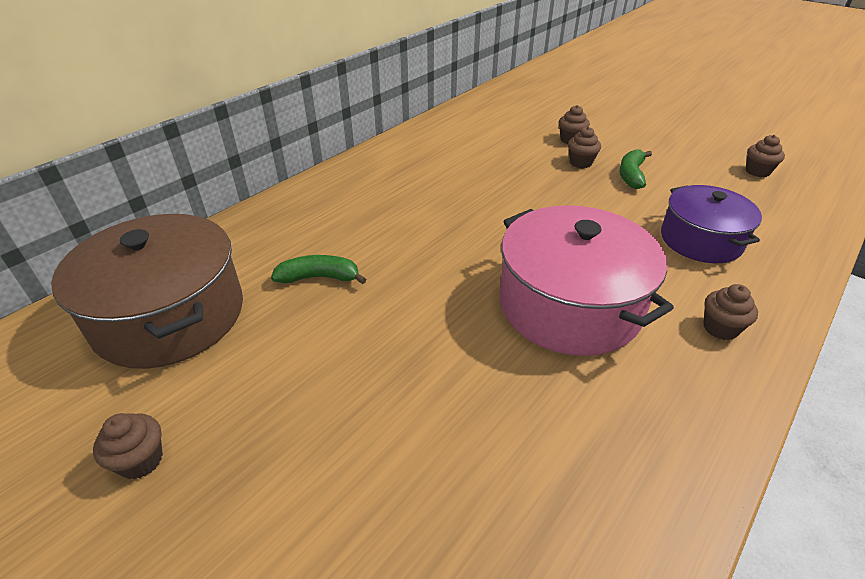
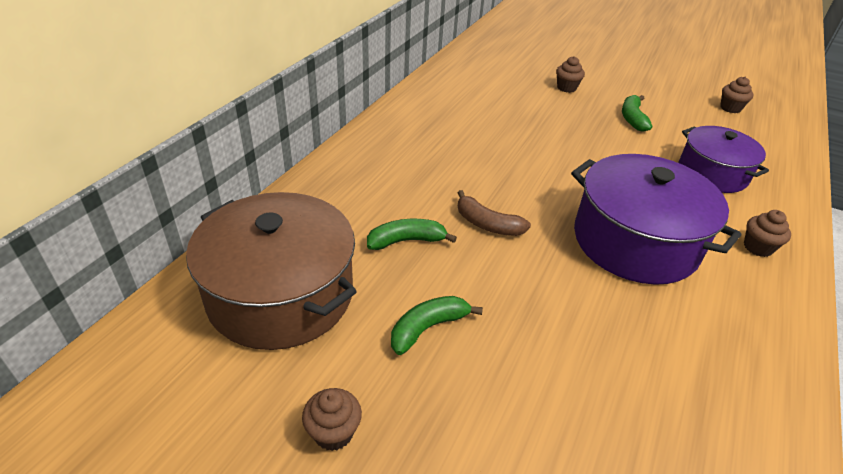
camera: 15 degrees left, 0 degrees up
(293, 368) = (427, 328): none -> green banana
(412, 270) = (487, 224): none -> brown banana
(569, 305) = (635, 242): pink pot -> purple pot
(580, 163) = (585, 110): brown cupcake -> none

